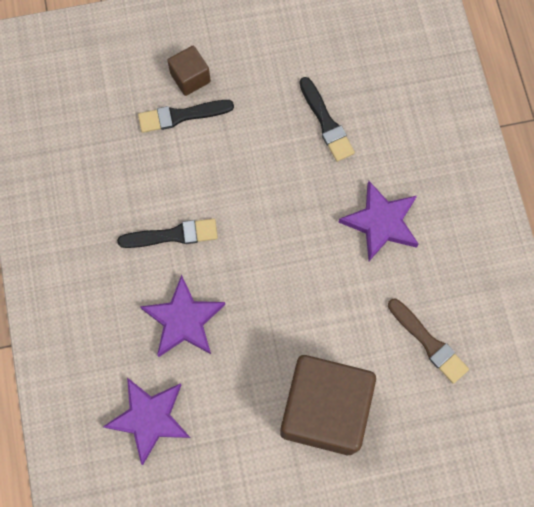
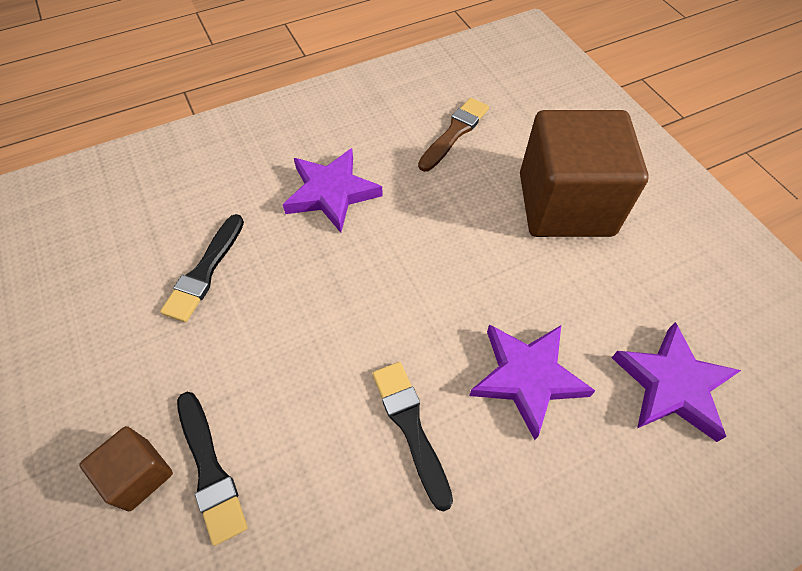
camera: 105 degrees left, 15 degrees down
(326, 123) = (205, 271): black brush -> black brush turned 150 degrees clockwise

